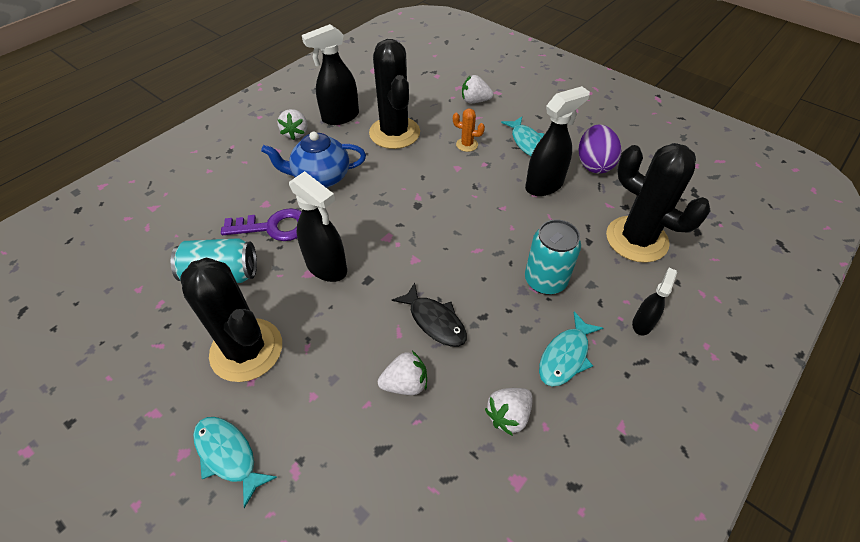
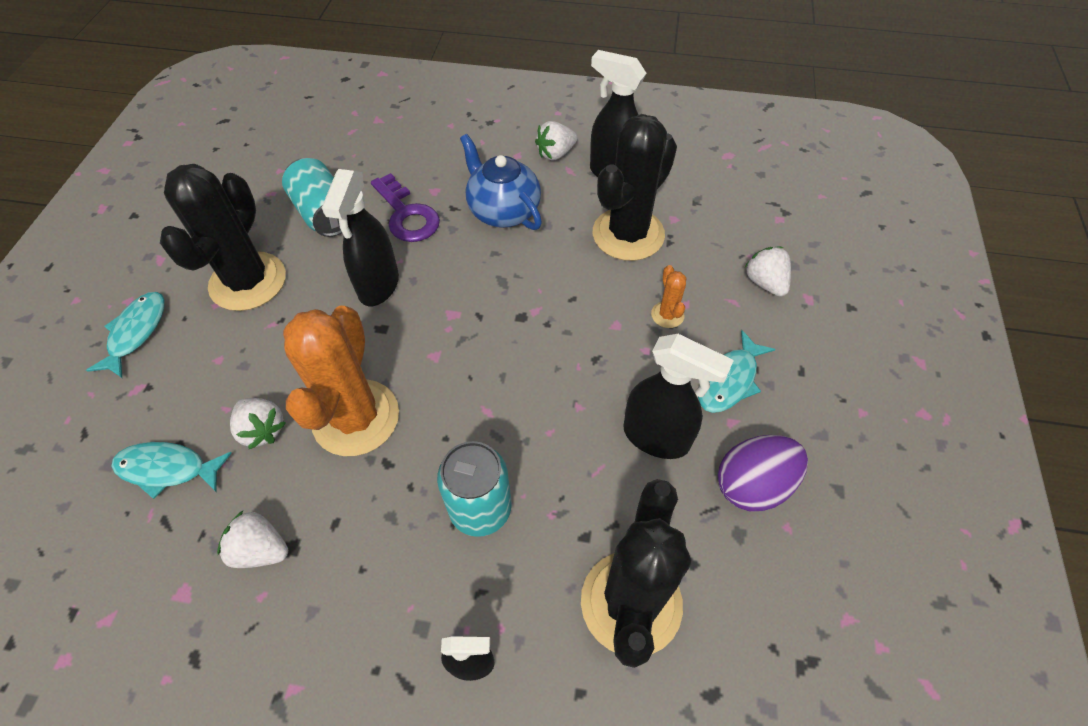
camera: 60 degrees right, 5 degrees up
(435, 321) = (356, 418): black fish -> orange cactus
(565, 356) = (370, 581): turquoise fish -> turquoise fish (167, 469)

